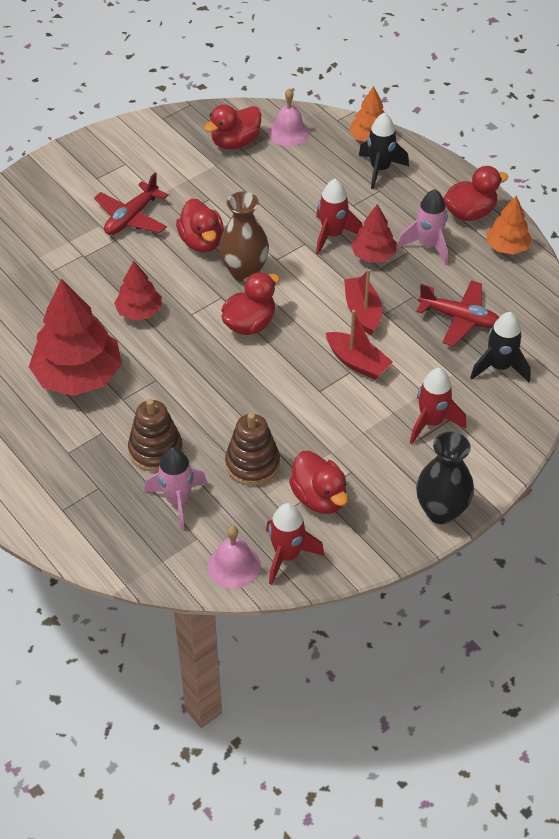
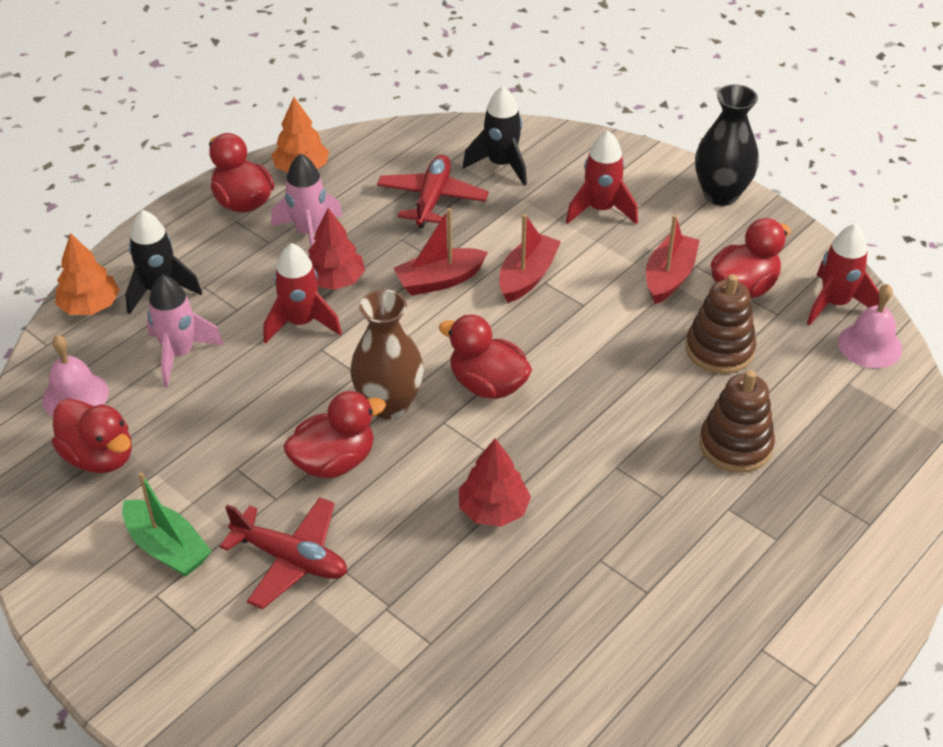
camera: 100 degrees left, 5 degrees down
(78, 375) = (637, 557): red tree -> none
(157, 168) = (167, 548): none -> green boat
(178, 500) = (803, 409): pink rocket -> pink rocket (179, 354)
(340, 450) = (669, 277): none -> red boat

